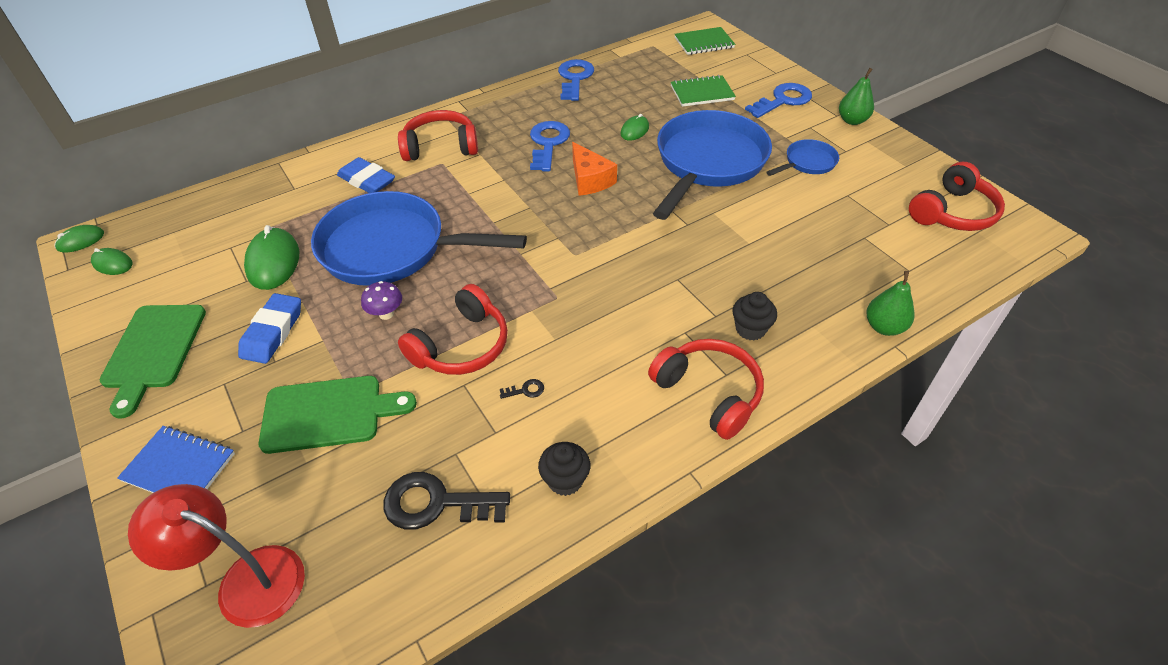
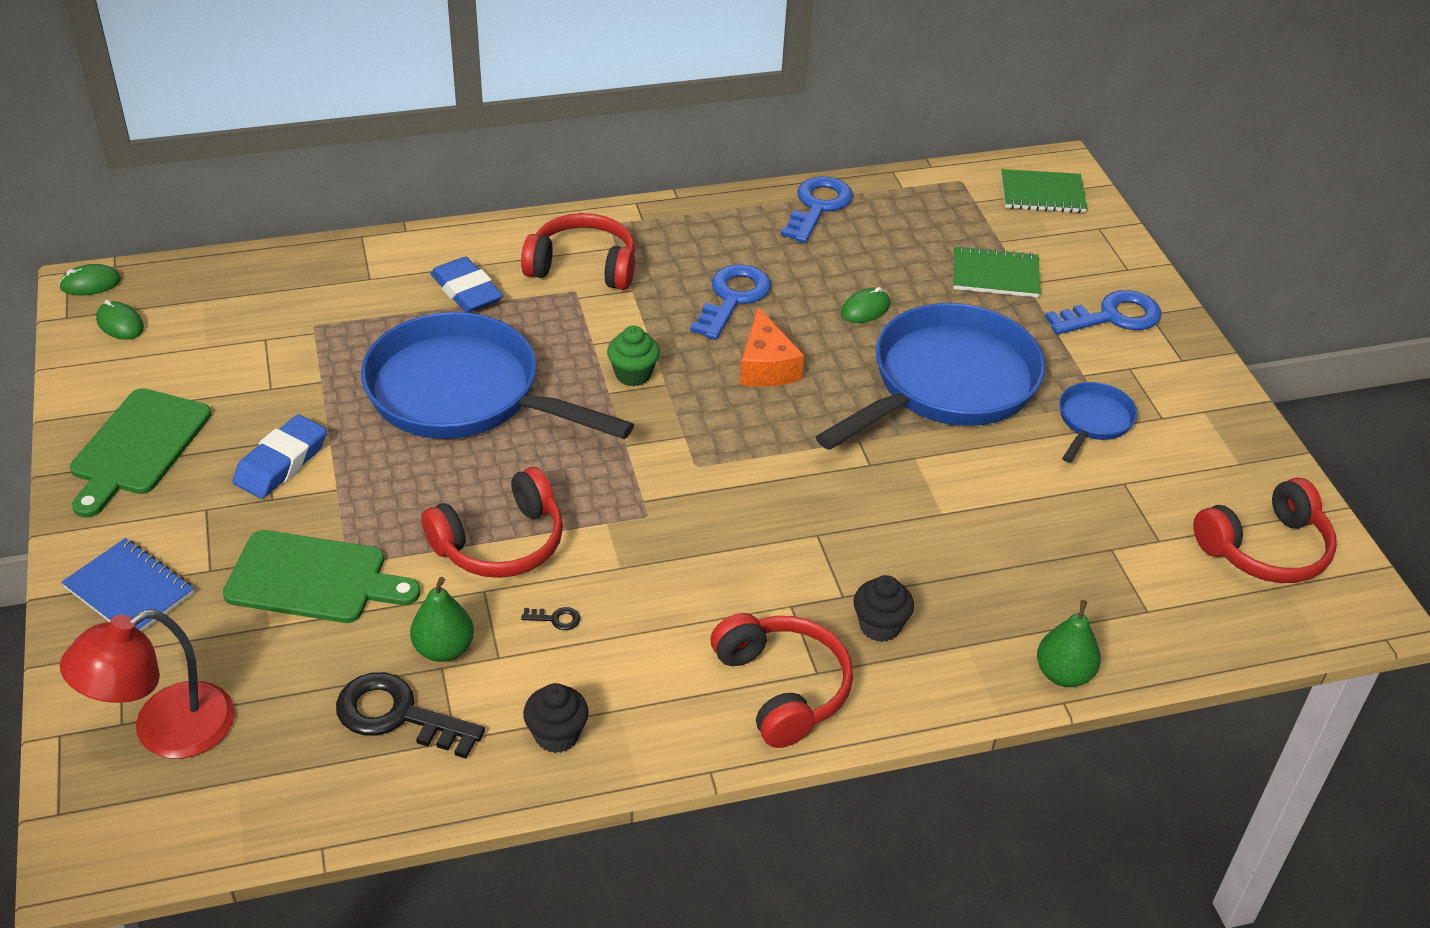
camera: 15 degrees right, 5 degrees down
(246, 579) = (165, 731): red lamp -> red lamp turned 75 degrees counterclockwise
(273, 262) = (311, 372): green mouse -> none
(386, 314) = (424, 477): purple mushroom -> none
(504, 206) = (633, 374): none -> green cupcake
(807, 163) = (1093, 421): blue pan -> blue pan turned 45 degrees counterclockwise
(852, 120) = (1200, 374): green pear -> green pear (444, 649)

